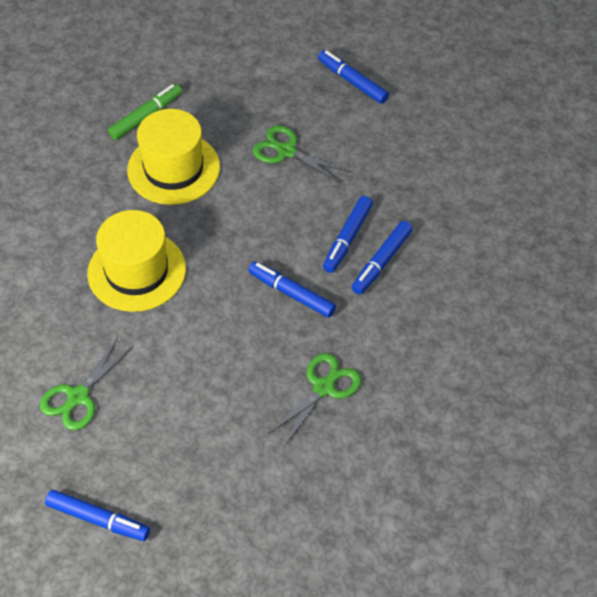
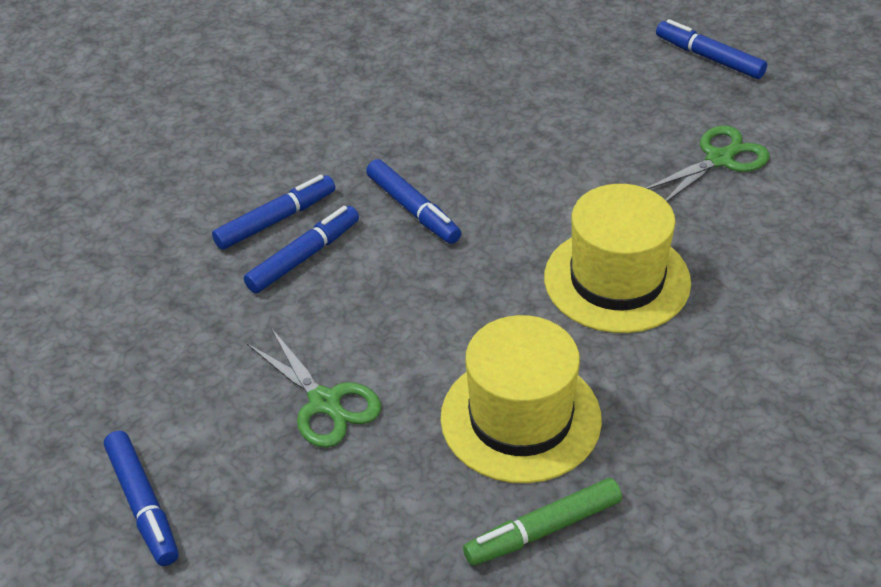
camera: 160 degrees left, 10 degrees down
(323, 388) = (421, 113): green scissors -> none

